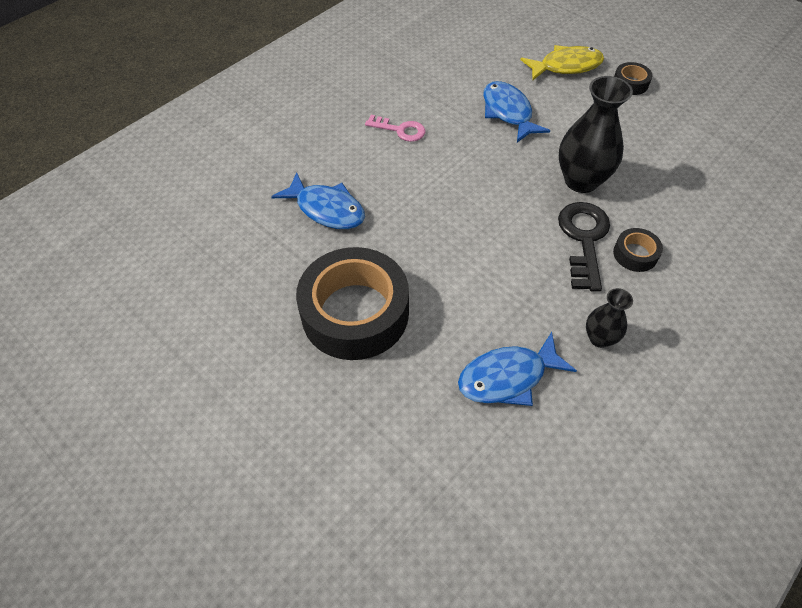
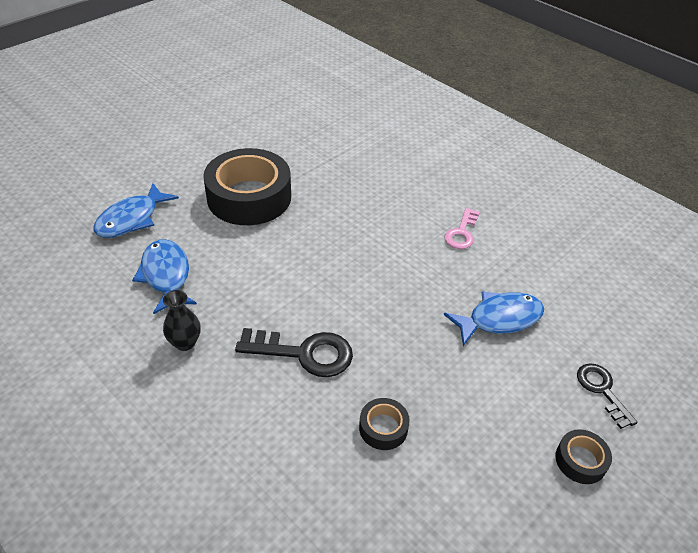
camera: 90 degrees right, 10 degrees down
(326, 209) = (358, 185): blue fish -> blue fish (132, 219)
(566, 66) = (602, 391): yellow fish -> black key
(581, 181) = (389, 367): black vase -> none
(635, 254) = (278, 394): black tape -> black tape (383, 428)

